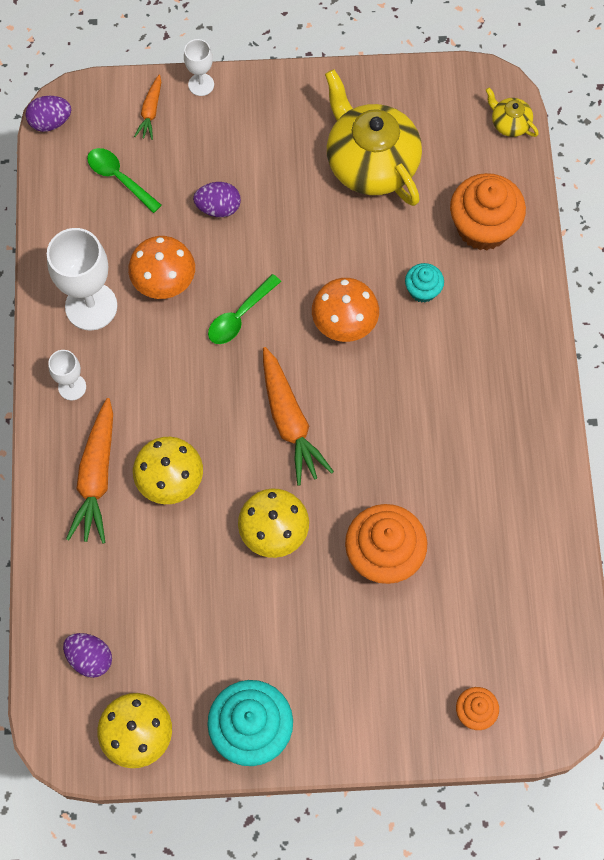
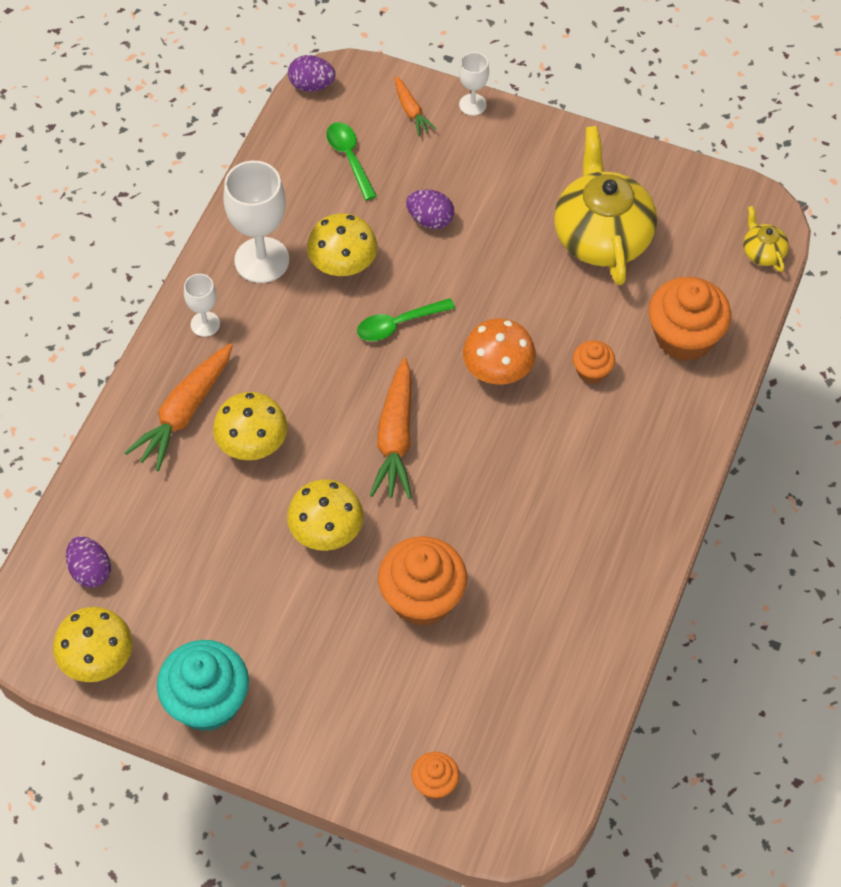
camera: 25 degrees right, 10 degrees down
(150, 112) = (411, 111): orange carrot -> orange carrot turned 60 degrees counterclockwise
(164, 281) = (343, 264): orange mushroom -> yellow mushroom
(422, 290) = (592, 371): turquoise cupcake -> orange cupcake

